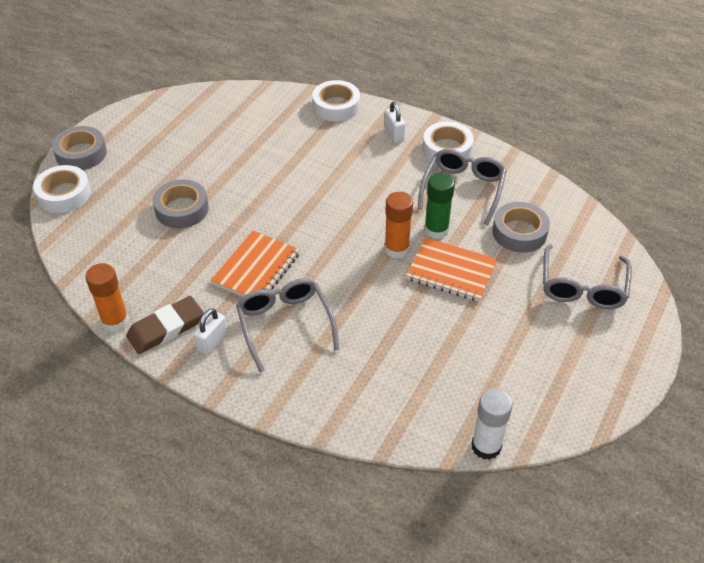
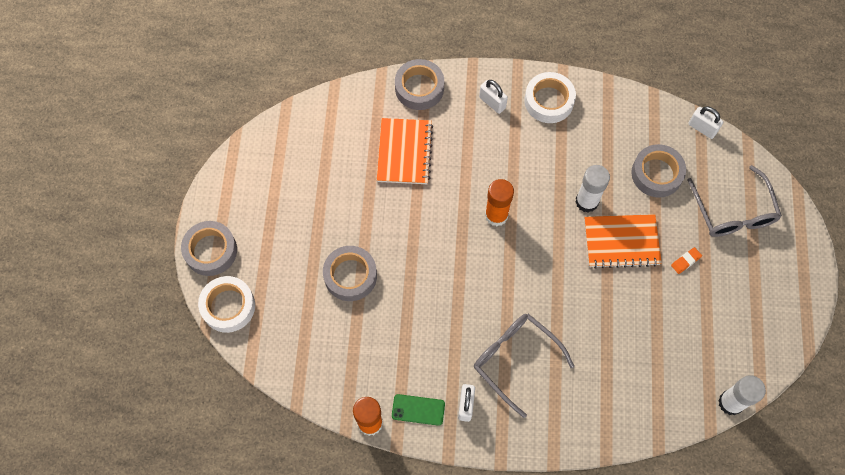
camera: 25 degrees left, 20 degrees up
(166, 328) = (418, 410): brown eraser -> green phone
(256, 268) = (457, 312): orange notebook -> orange notebook (404, 152)
(336, 106) = (419, 88): white tape -> grey tape
(396, 249) = (564, 238): orange glue stick -> orange glue stick (496, 215)
(436, 230) = (587, 201): green glue stick -> white glue stick
(463, 189) = (586, 144): grey glasses -> none
(508, 309) = (685, 261): none -> orange eraser
(587, 214) = (702, 128): none -> white padlock

